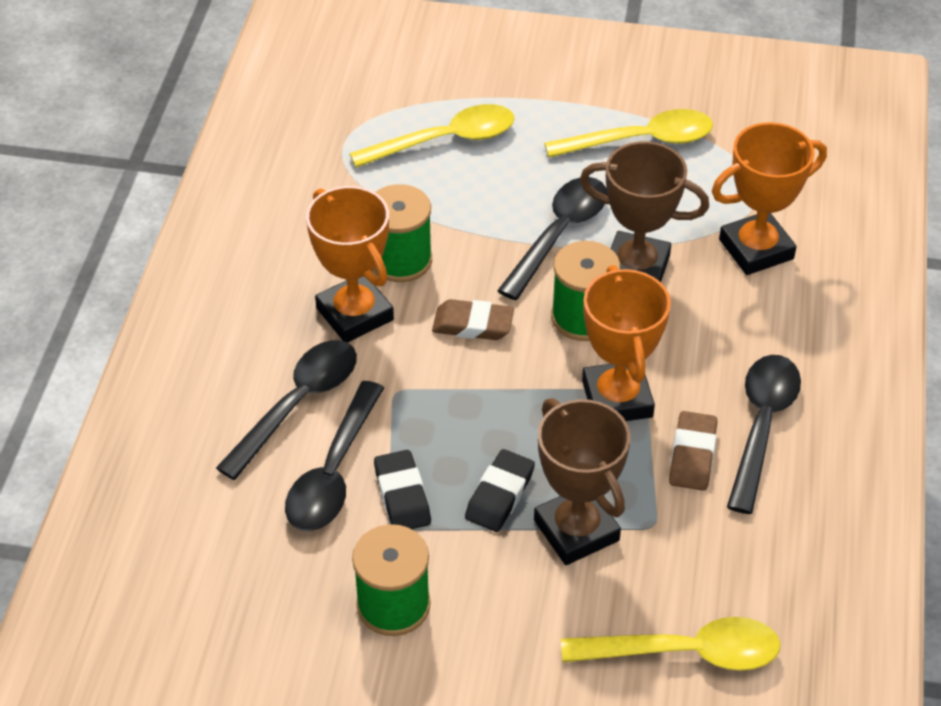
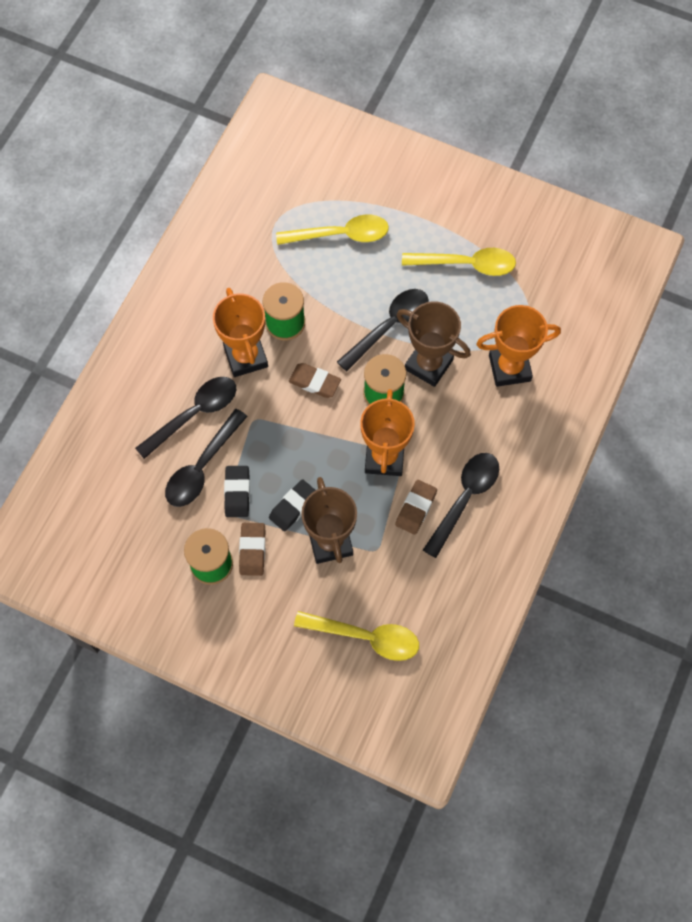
camera: 15 degrees right, 20 degrees up
(455, 570) = (252, 550): none -> brown eraser

